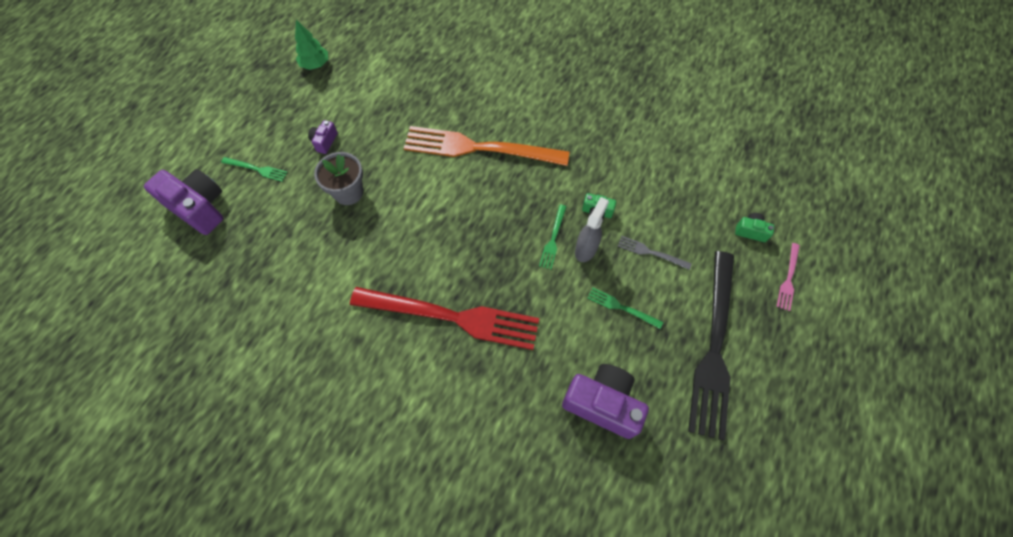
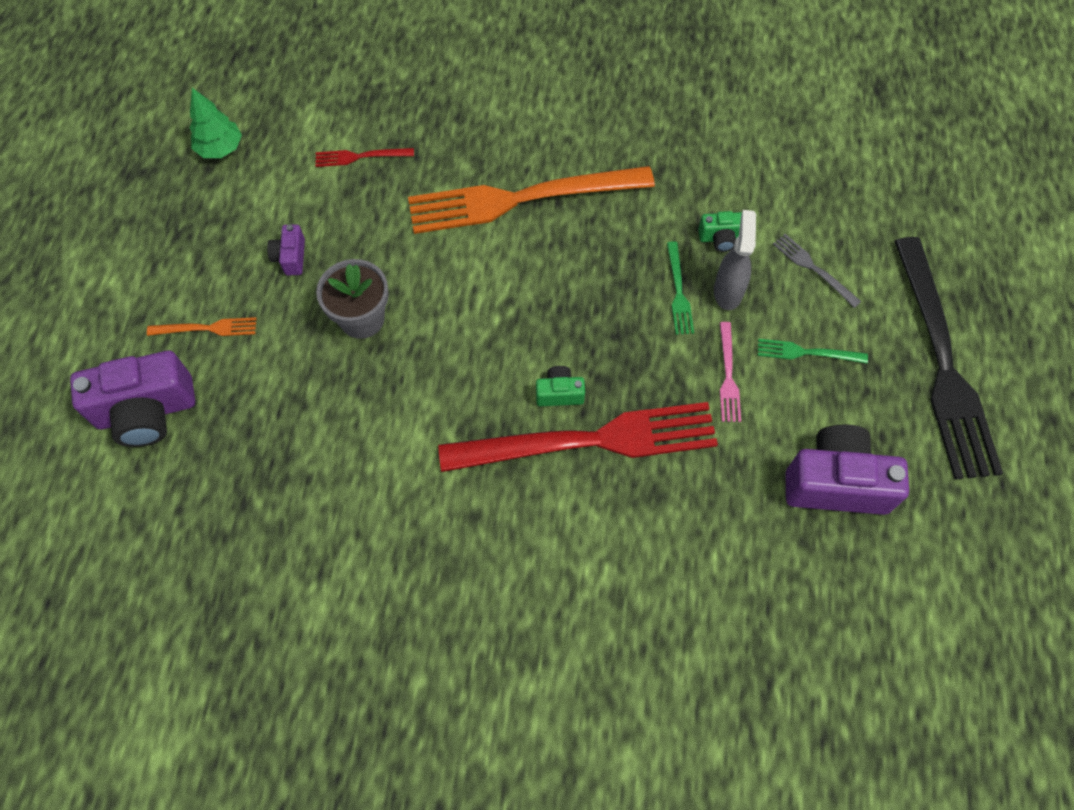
camera: 20 degrees left, 0 degrees up
(199, 208) = (147, 411): purple camera -> purple camera turned 150 degrees clockwise
(257, 169) = (207, 328): green fork -> orange fork
(394, 93) = (360, 157): none -> red fork
(651, 252) = (813, 268): grey fork -> grey fork turned 45 degrees clockwise
(750, 231) = (927, 200): green camera -> green camera (559, 393)
(788, 278) = (997, 247): pink fork -> pink fork (728, 376)

